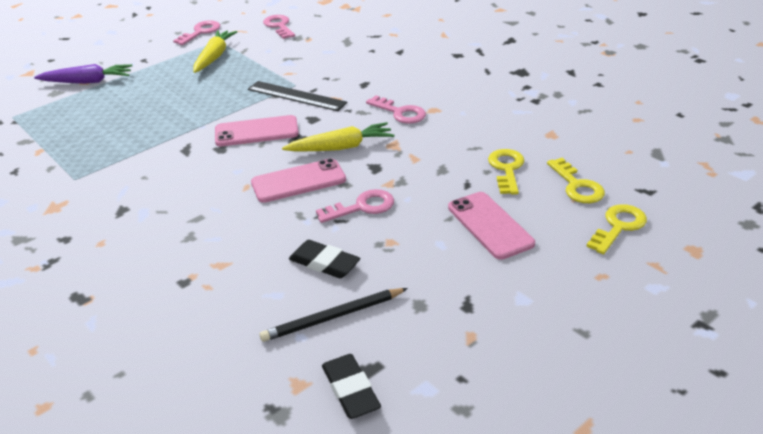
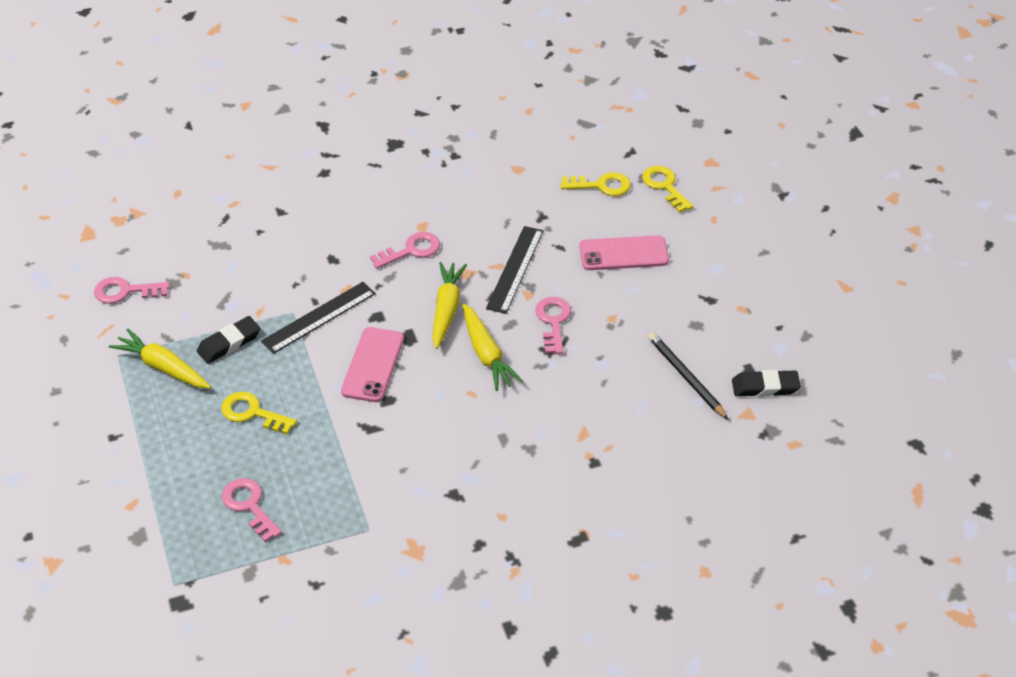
camera: 70 degrees left, 10 degrees up
(87, 82) = (132, 500): purple carrot -> none
(201, 32) = (76, 368): pink key -> pink key (249, 505)
(298, 181) = (486, 354): pink phone -> yellow carrot
(324, 263) = (618, 366): black eraser -> black eraser (229, 343)
(333, 317) = (686, 377): black pencil -> black pencil turned 150 degrees clockwise
(417, 167) = (515, 269): none -> black ruler
(506, 169) = (552, 215): yellow key -> yellow key (252, 413)

